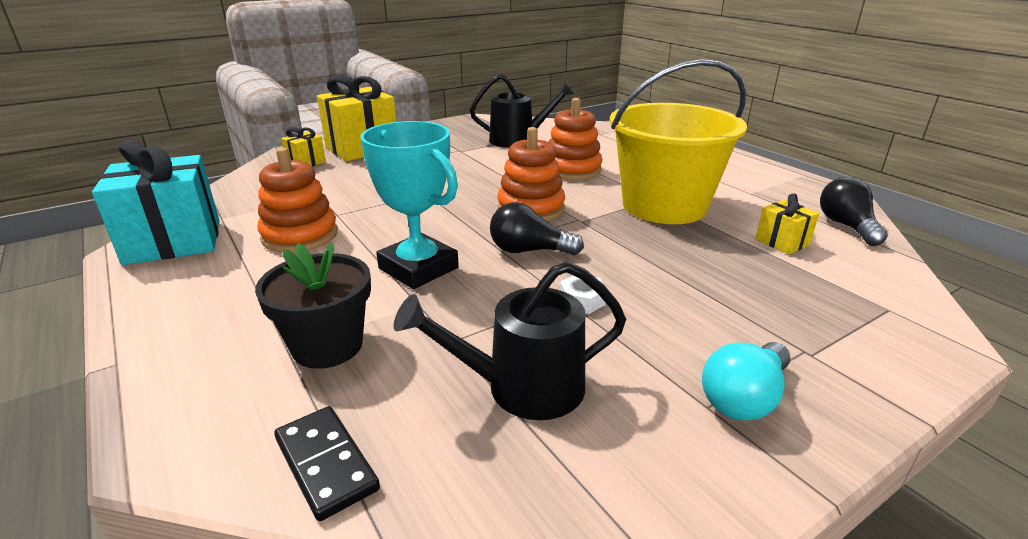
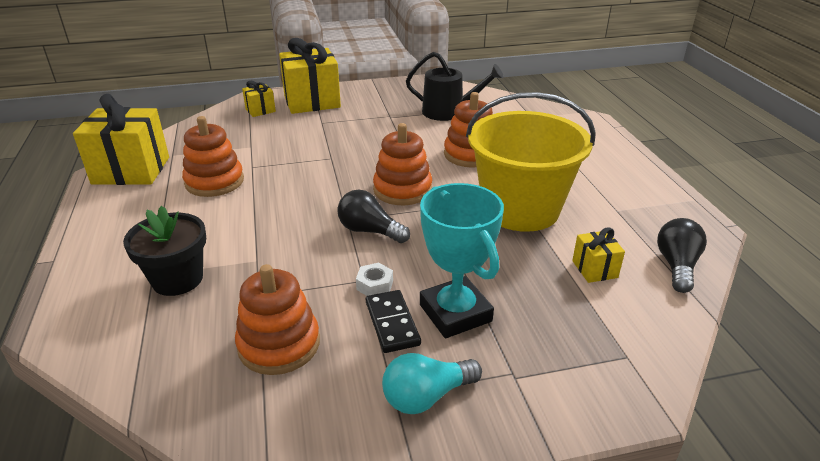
camera: 20 degrees right, 5 degrees up
(173, 242) = (131, 170): turquoise gift -> yellow gift
(326, 464) = (127, 362): black domino -> black domino (392, 323)
(418, 268) = (277, 229): turquoise trophy -> turquoise trophy (455, 313)
(523, 387) = (279, 344): black watering can -> orange stacking toy

